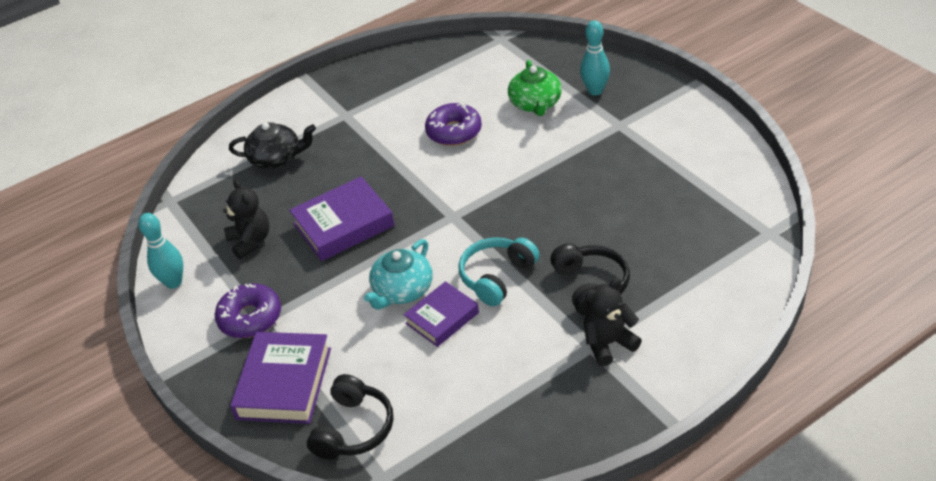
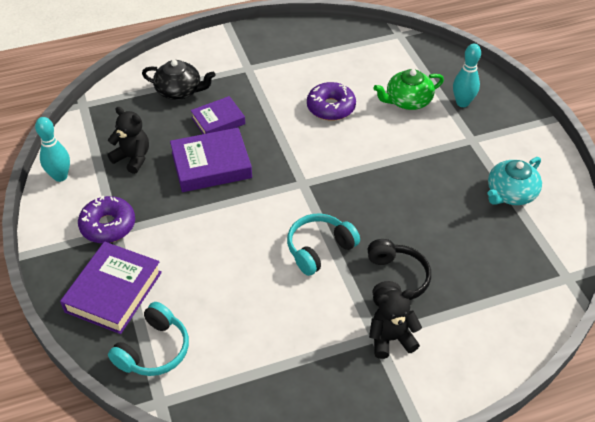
camera: 10 degrees right, 5 degrees up
(250, 241) = (133, 158): black teddy bear -> black teddy bear turned 45 degrees counterclockwise
(354, 429) = (154, 350): black headphones -> turquoise headphones
(402, 290) = (237, 237): turquoise teapot -> turquoise teapot (510, 193)
(442, 318) = (261, 272): purple book -> purple book (218, 121)
(535, 104) = (407, 101): green teapot -> green teapot turned 60 degrees clockwise

